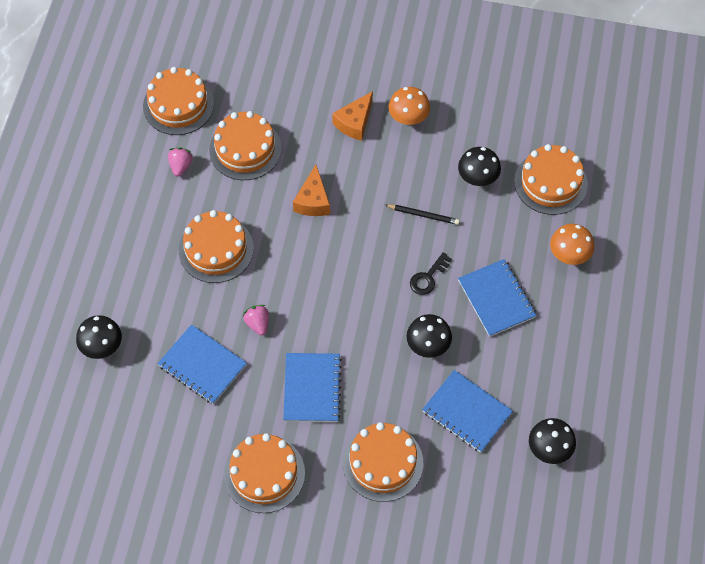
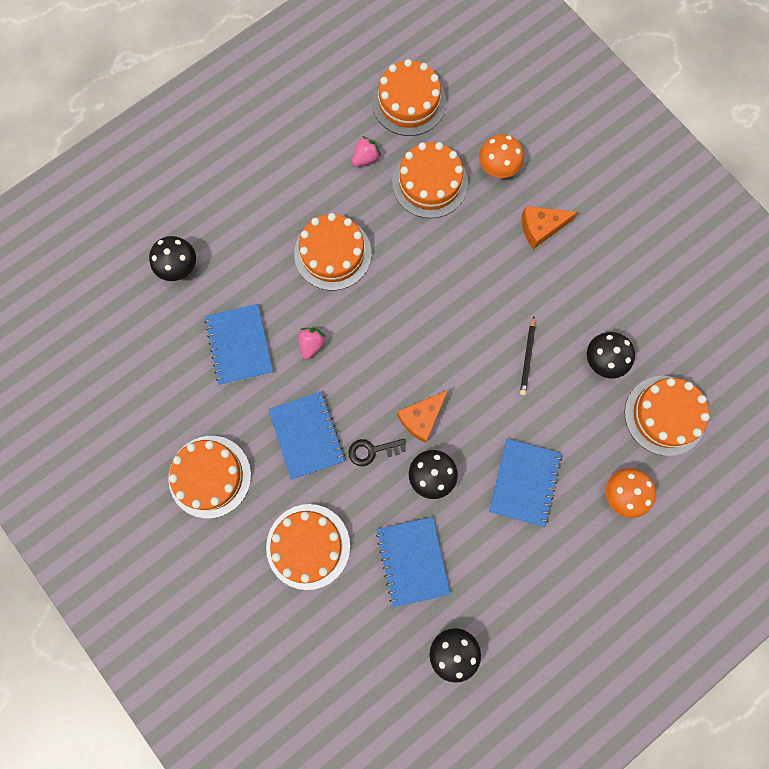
camera: 40 degrees right, 15 degrees up
(312, 388) = (307, 435): blue notebook -> blue notebook turned 60 degrees counterclockwise
(313, 200) = (446, 272): orange cheese -> orange cheese (421, 418)
(408, 117) = (591, 258): orange mushroom -> orange mushroom (498, 167)
(423, 215) = (527, 357): black pencil -> black pencil turned 45 degrees clockwise
(428, 277) = (483, 416): black key -> black key (372, 451)

